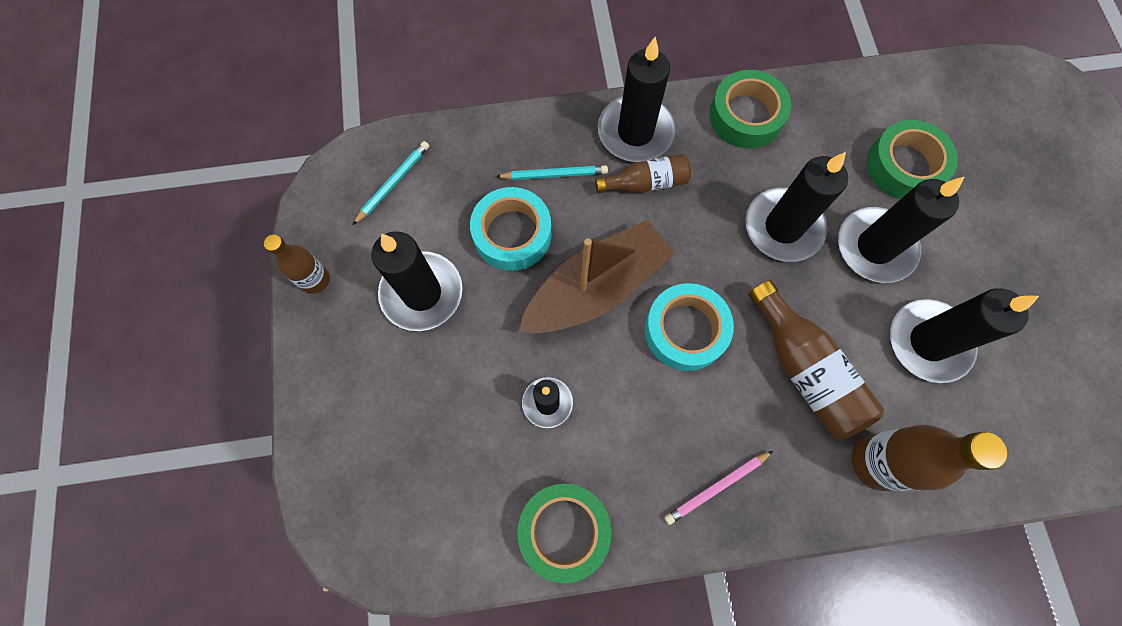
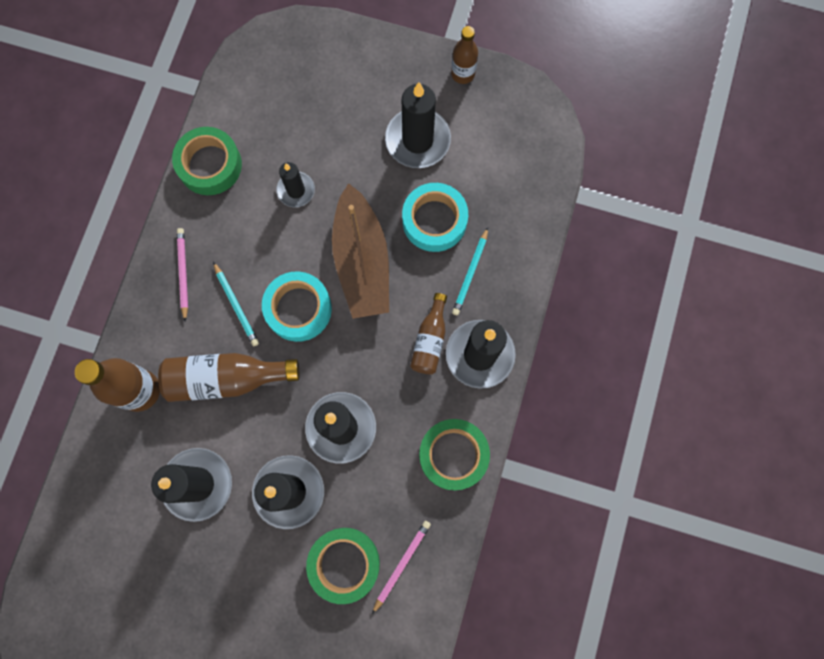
camera: 115 degrees right, 5 degrees up
(393, 183) = (518, 153): turquoise pencil -> turquoise pencil (236, 305)
(871, 118) = (401, 564): none -> pink pencil

